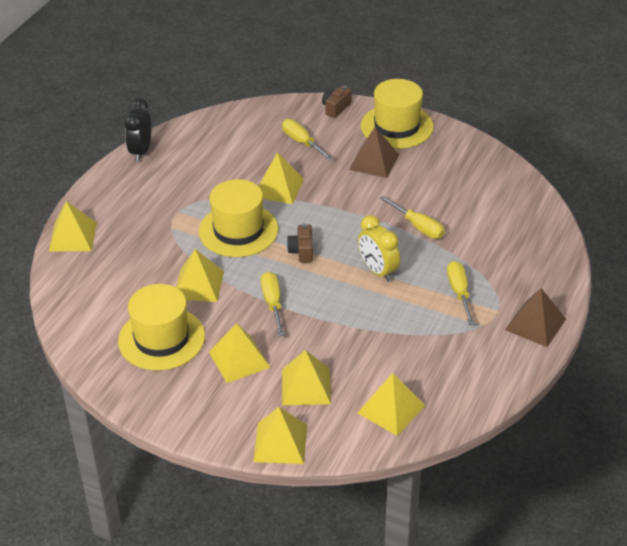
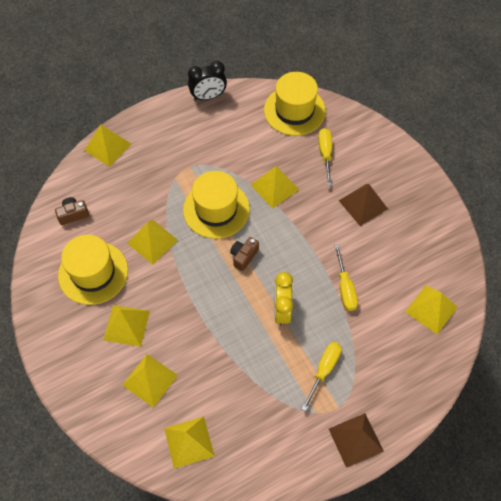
camera: 35 degrees right, 20 degrees up
(141, 151) = (208, 96): black clock -> black clock turned 150 degrees counterclockwise
(272, 303) = (187, 290): yellow screwdriver -> none
(280, 443) = (95, 417): yellow pyramid -> yellow pyramid (431, 309)
(336, 108) = (376, 135): brown camera -> brown camera (73, 214)
(397, 126) = (408, 180): yellow hat -> yellow hat (294, 110)

